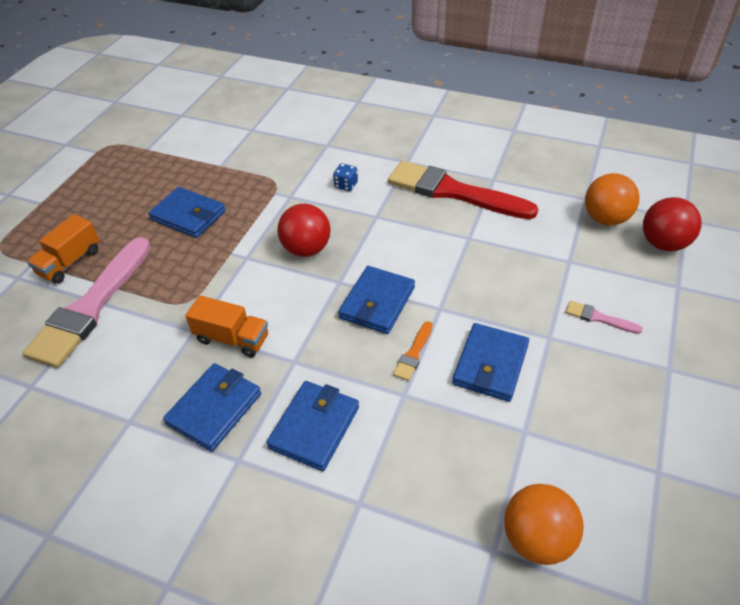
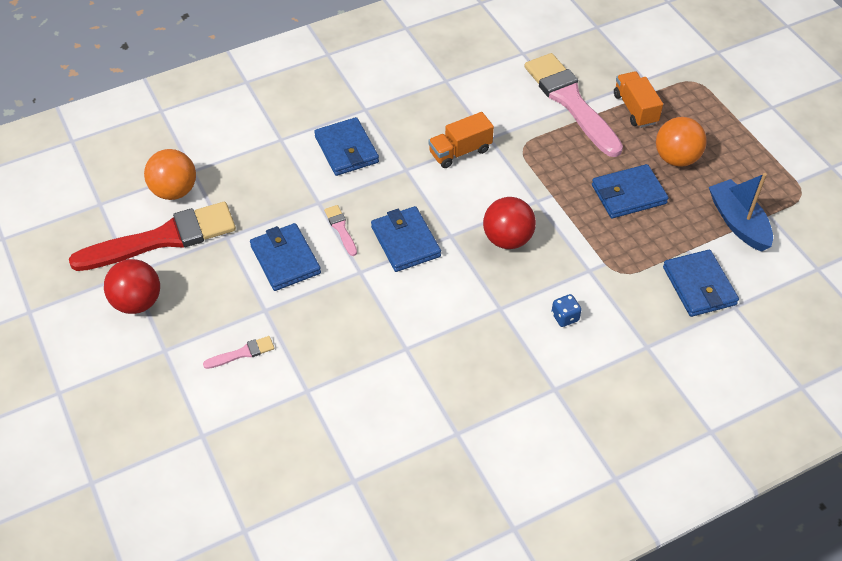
camera: 130 degrees right, 5 degrees up
(168, 157) = (738, 222): none -> blue boat
(214, 409) = (412, 117): blue wallet -> blue wallet (699, 286)
(413, 353) = (341, 229): orange brush -> pink brush
(454, 192) = (472, 387): red brush -> red brush (162, 239)
(605, 219) = (315, 467): orange ball -> orange ball (676, 158)
(663, 244) = (244, 477): red ball -> red ball (137, 302)

